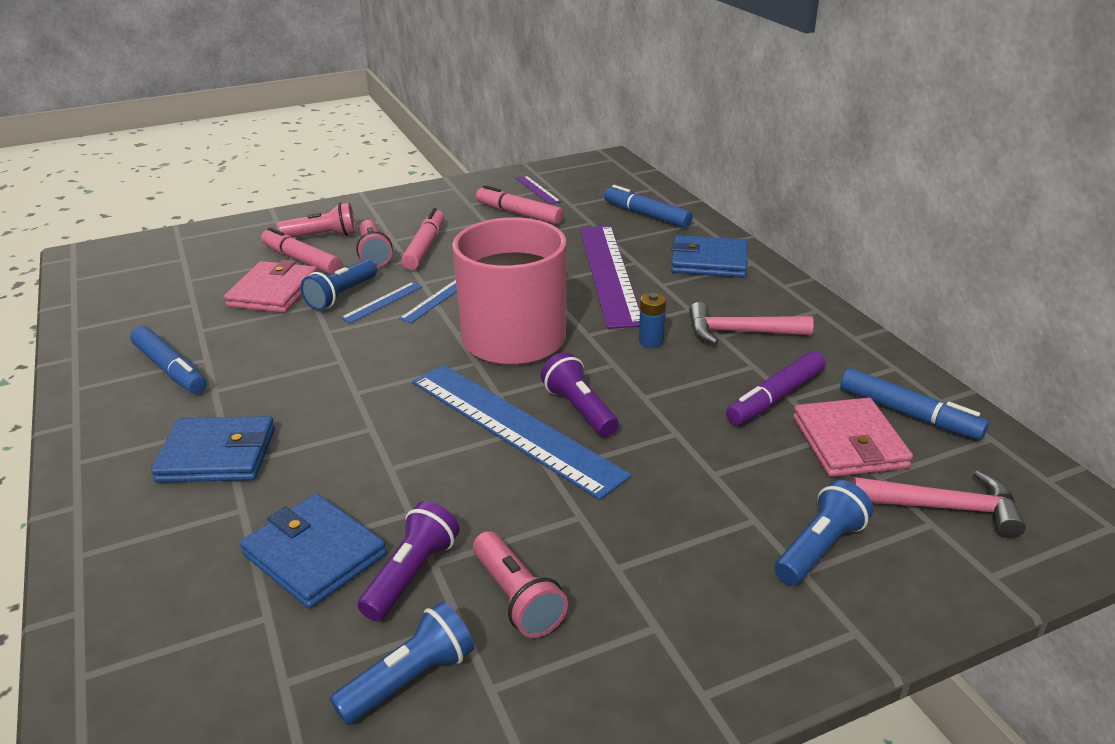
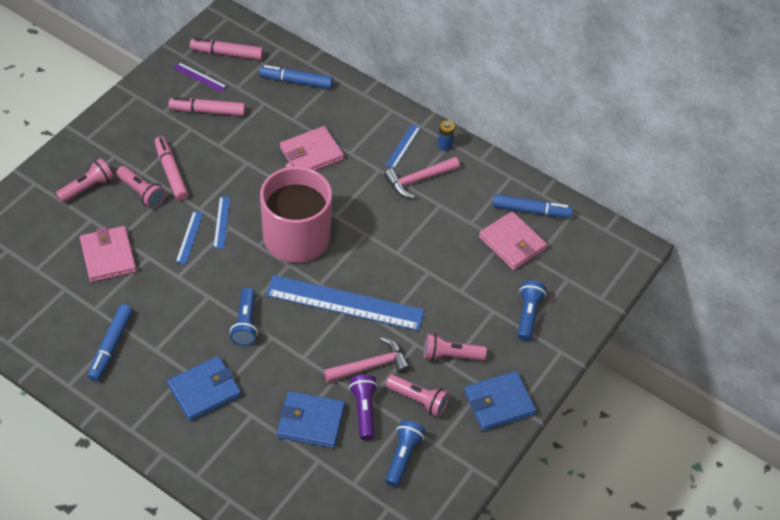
camera: 35 degrees left, 20 degrees up
(170, 369) = (111, 346): blue marker -> blue marker turned 90 degrees clockwise
(302, 260) = (97, 218): pink marker -> pink marker (227, 53)
(341, 296) = (157, 242): blue flashlight -> blue flashlight (245, 323)
(579, 409) = (370, 276): purple flashlight -> none
(609, 273) = (311, 154): purple ruler -> pink wallet
(629, 554) = (451, 355): none -> pink flashlight
(651, 341) = (374, 207): blue battery -> blue battery (444, 145)
(709, 261) = (365, 119): blue wallet -> blue wallet (499, 403)
(742, 296) = (403, 146): none -> blue ruler
(775, 397) = (463, 225): purple marker -> none
(944, 508) = (569, 267): pink hammer -> pink hammer (371, 366)

